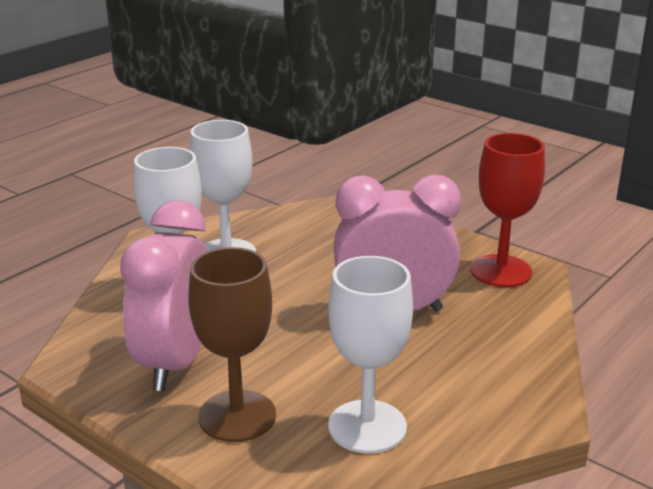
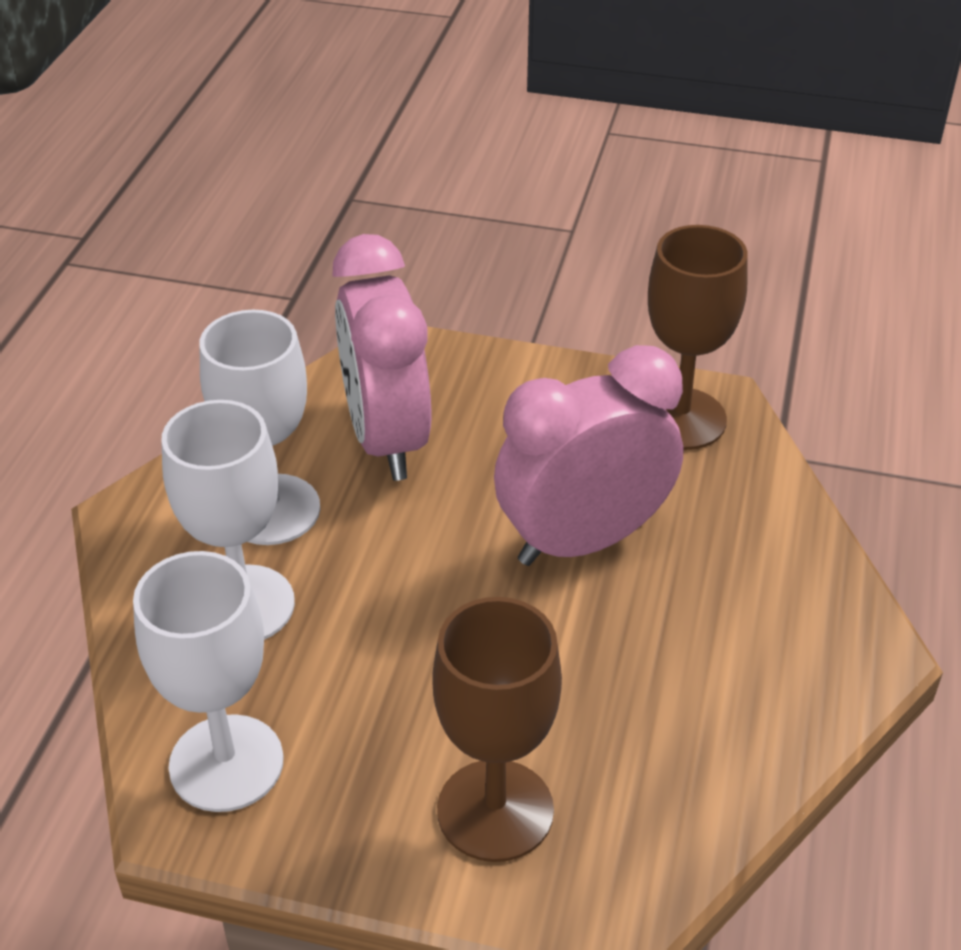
camera: 25 degrees left, 15 degrees up
(175, 362) = (341, 748): pink clock -> pink clock (386, 439)
(367, 426) = (676, 760): white goblet -> white goblet (226, 763)
(501, 271) = (680, 419): red goblet -> brown goblet

